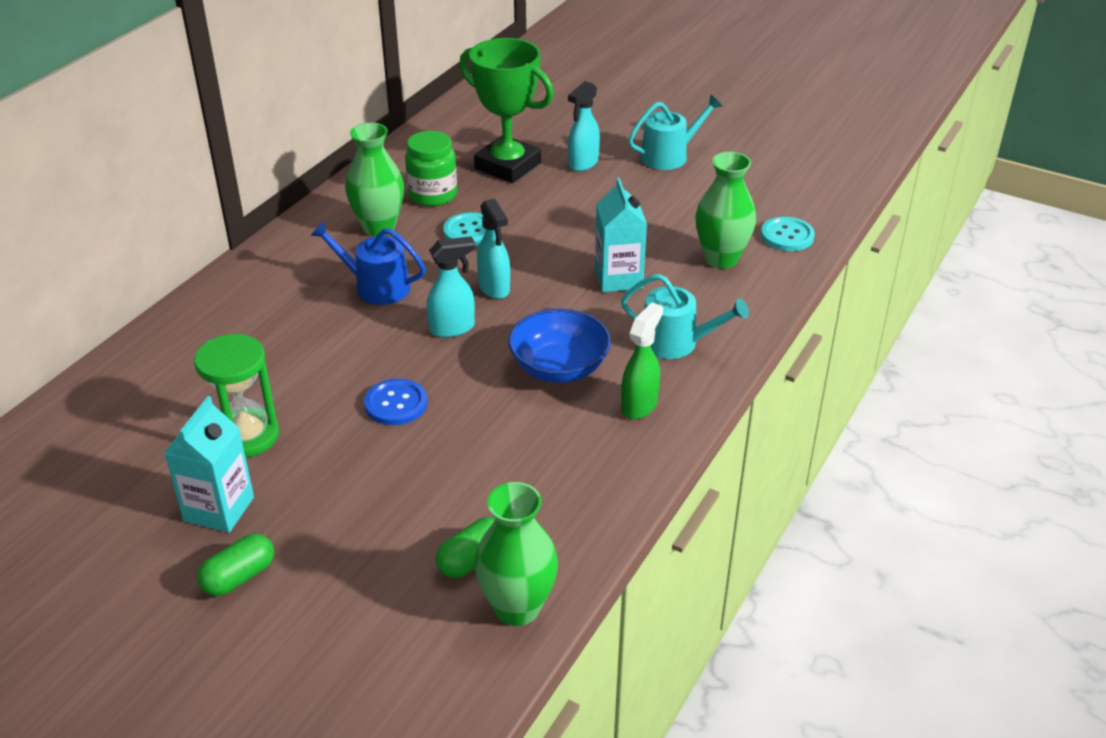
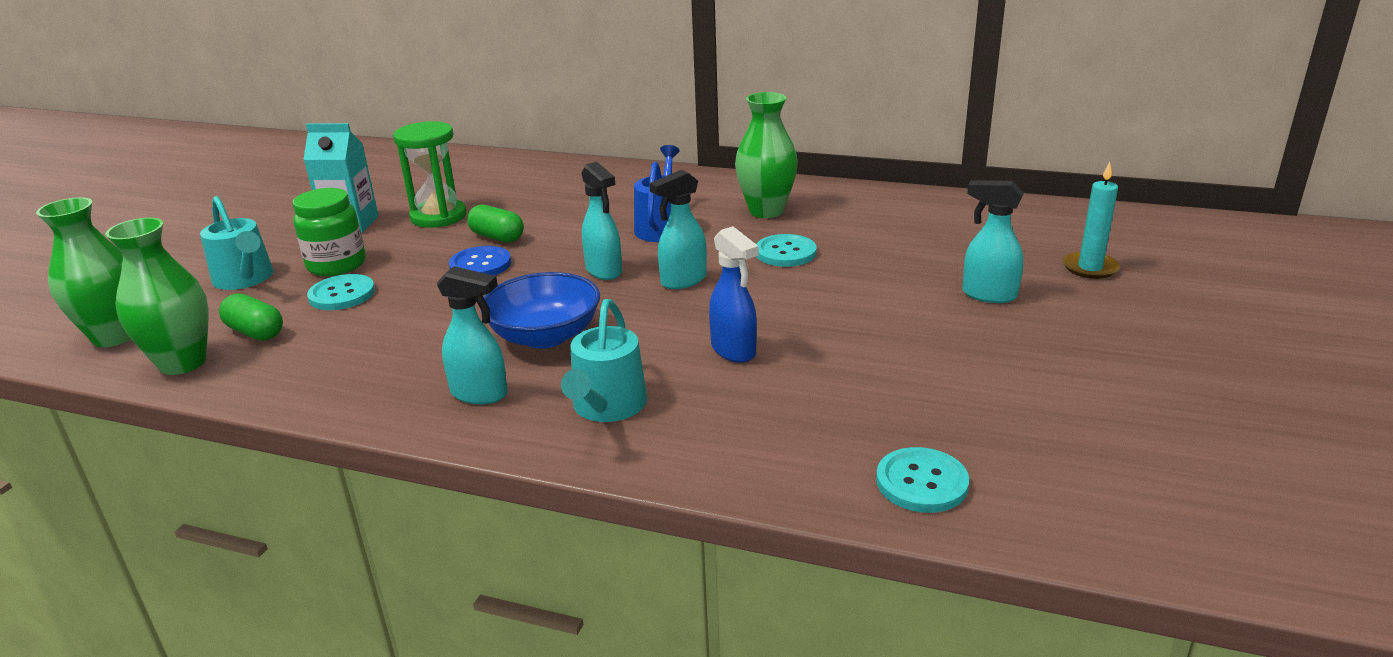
camera: 80 degrees right, 10 degrees down
(239, 577) = (271, 245): green capsule -> green capsule (497, 237)
(414, 501) = (342, 294): none -> turquoise button
(433, 195) = (845, 224): green jar -> green jar (337, 265)
(507, 166) = (939, 252): green trophy -> none
(563, 119) = (1090, 268): none -> turquoise candle
(618, 278) = (734, 351): turquoise carton -> blue spray bottle
(639, 405) = (480, 394): green spray bottle -> turquoise spray bottle
(669, 156) = (1070, 353): turquoise watering can -> turquoise watering can (245, 279)
(721, 259) = (819, 424): green vase -> green vase (115, 336)

